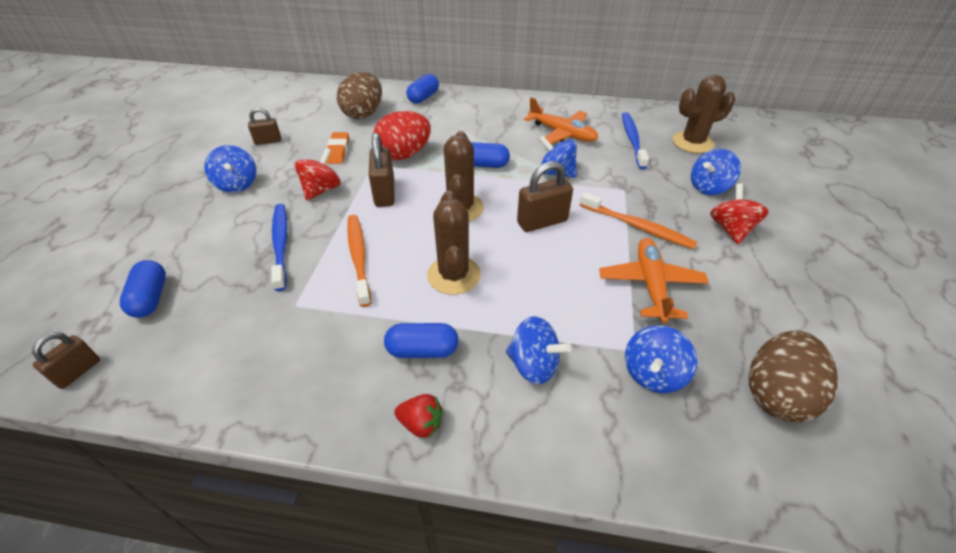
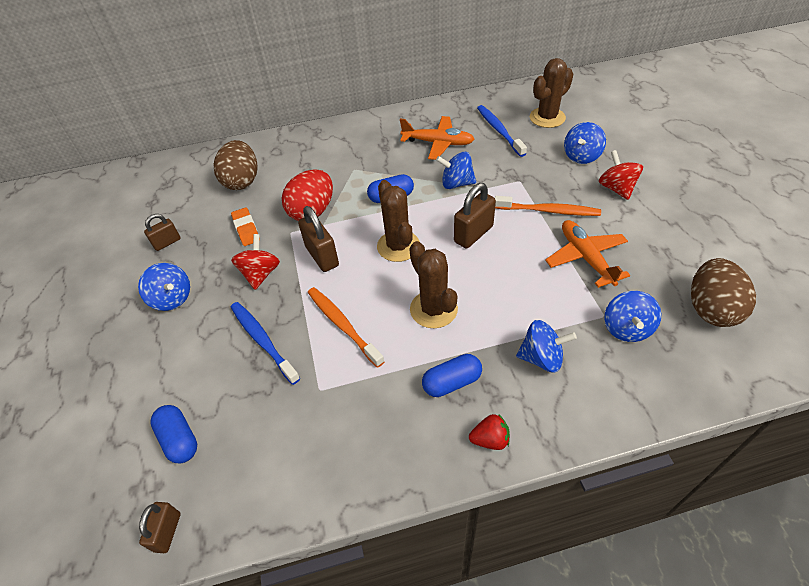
camera: 20 degrees left, 5 degrees up
(423, 97) = (288, 145): blue capsule -> none

